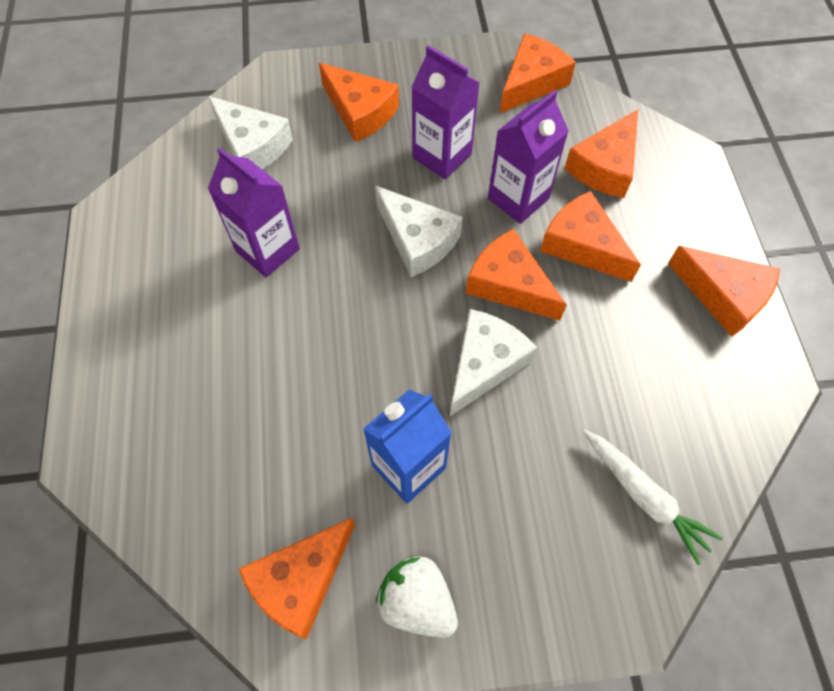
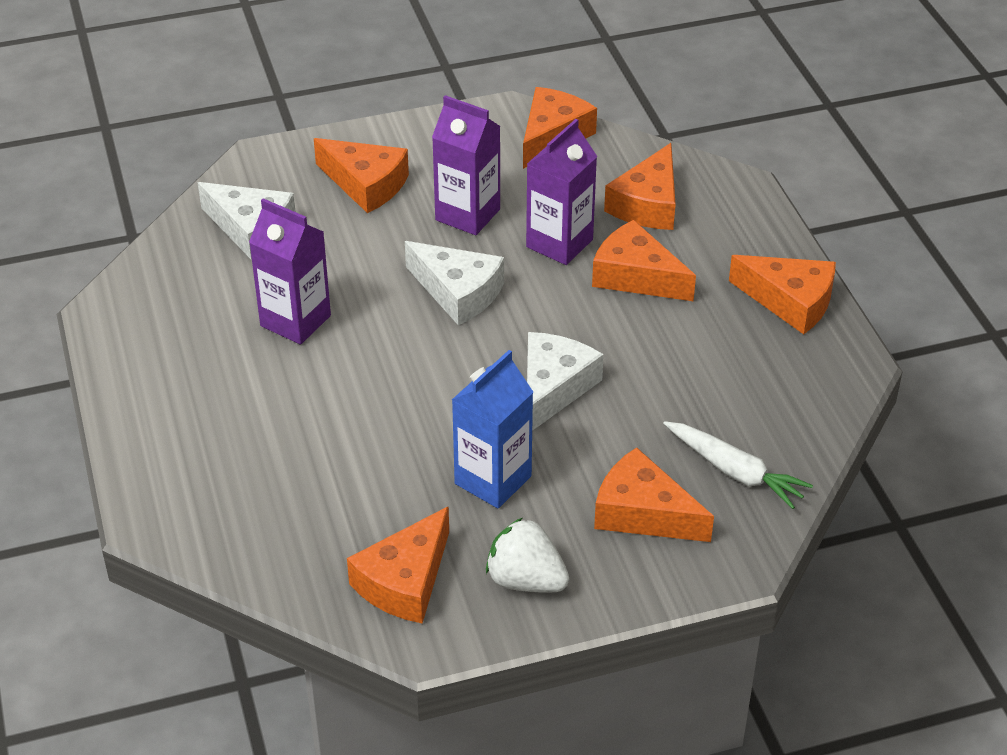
camera: 10 degrees left, 20 degrees down
(509, 284) = (565, 319): orange cheese -> orange cheese (643, 513)

